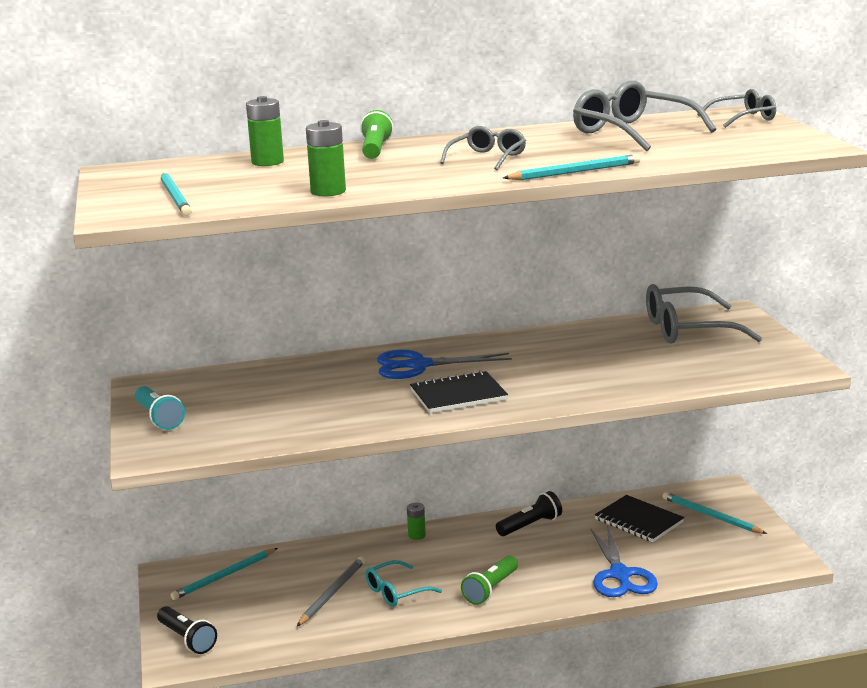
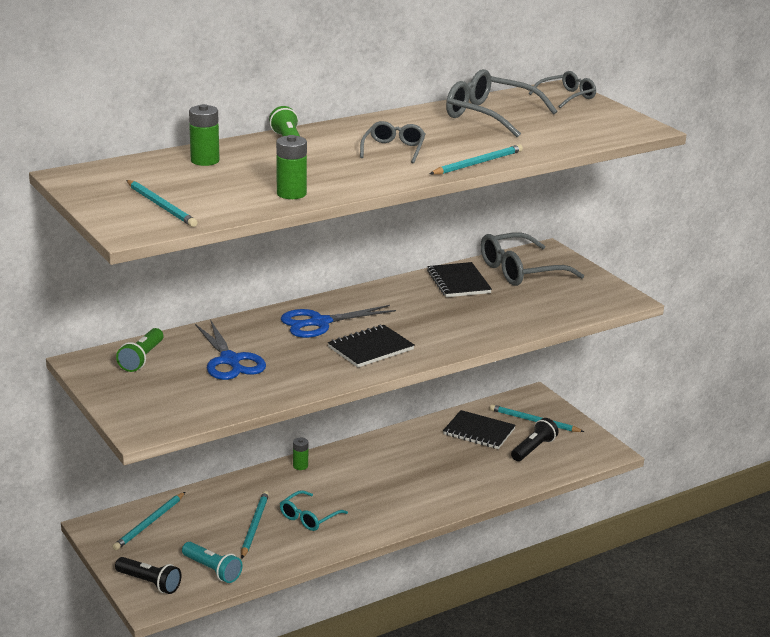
camera: 20 degrees left, 5 degrees up
(159, 418) = (124, 394): turquoise flashlight -> turquoise flashlight (212, 570)
(332, 593) = (254, 526): grey pencil -> turquoise pencil
(491, 589) = (387, 505): green flashlight -> green flashlight (142, 359)
(530, 525) = (392, 446): black flashlight -> black flashlight (533, 449)
(606, 336) = (458, 282): none -> black notebook
(620, 575) = (484, 480): blue scissors -> blue scissors (230, 360)

